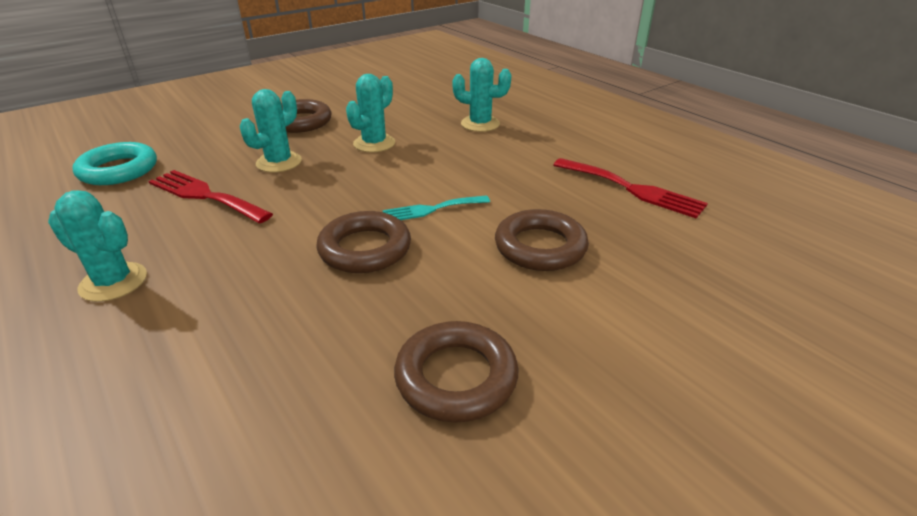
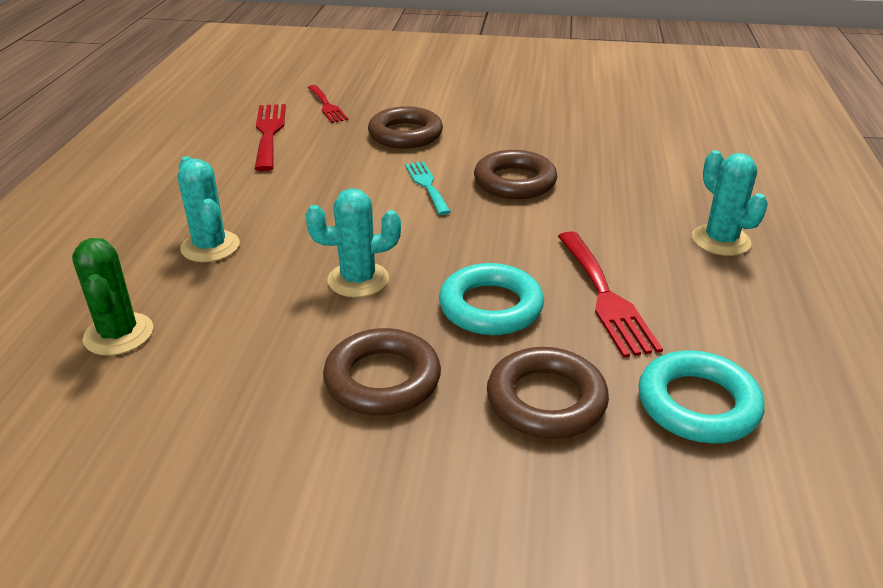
camera: 135 degrees left, 0 degrees up
(279, 162) = (491, 307): turquoise cactus -> turquoise ring
(431, 209) = (427, 185): turquoise fork -> turquoise fork turned 135 degrees counterclockwise
(439, 93) = (119, 334): none -> green cactus
(456, 377) = (545, 114): brown ring -> brown ring (546, 400)
(672, 239) = (327, 106): none -> red fork

